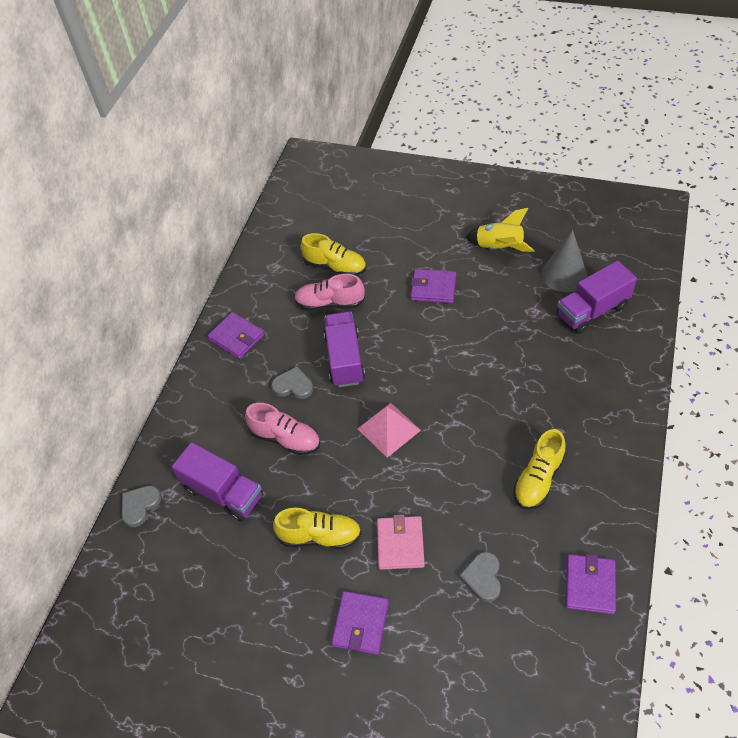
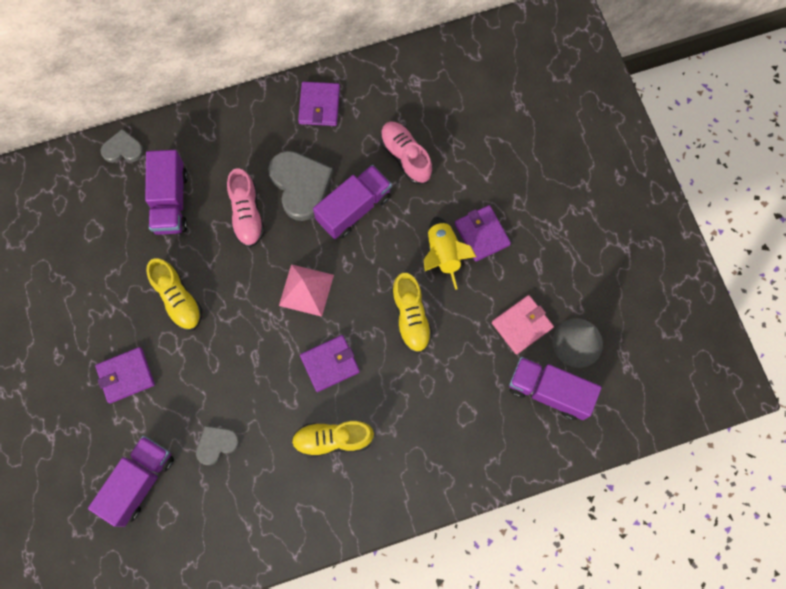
camera: 50 degrees right, 20 degrees up
(293, 386) = (300, 185): grey heart -> grey heart, size x1.76
(335, 266) = (450, 133): yellow shoe -> yellow shoe (411, 317)
(400, 544) = (207, 364): pink wallet -> pink wallet (522, 325)
(476, 670) = (139, 482): none -> purple truck
(499, 248) = (571, 264): yellow rocket -> yellow rocket (443, 254)
(589, 585) = (259, 531): purple wallet -> purple wallet (330, 364)

